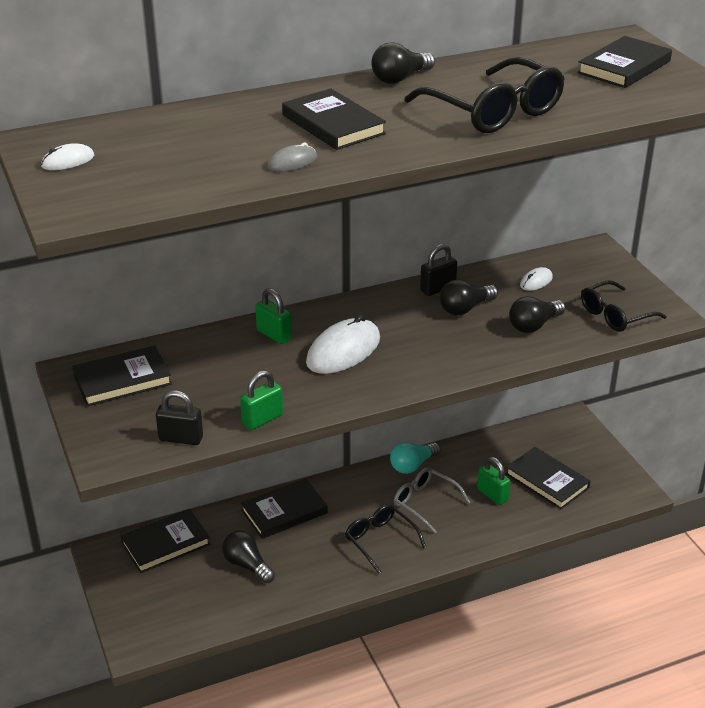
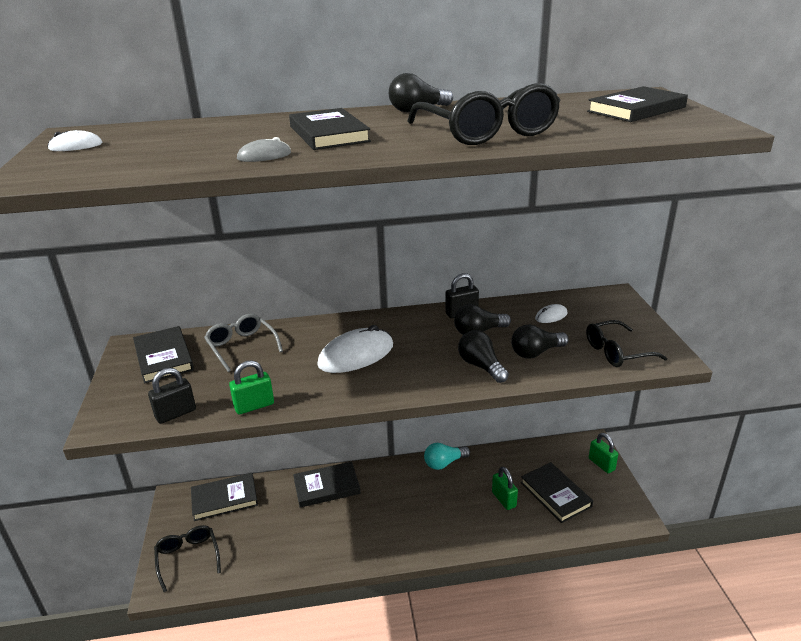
camera: 15 degrees right, 5 degrees down
(122, 380) = (163, 357): black book -> black book turned 75 degrees clockwise
(181, 438) = (176, 414): black padlock -> black padlock turned 60 degrees counterclockwise
(247, 565) = (278, 529): black light bulb -> black light bulb (481, 366)
(274, 335) = (306, 335): green padlock -> green padlock (601, 464)
(380, 541) = (394, 526): black glasses -> black glasses (188, 558)
(425, 503) = (444, 497): grey glasses -> grey glasses (241, 347)

